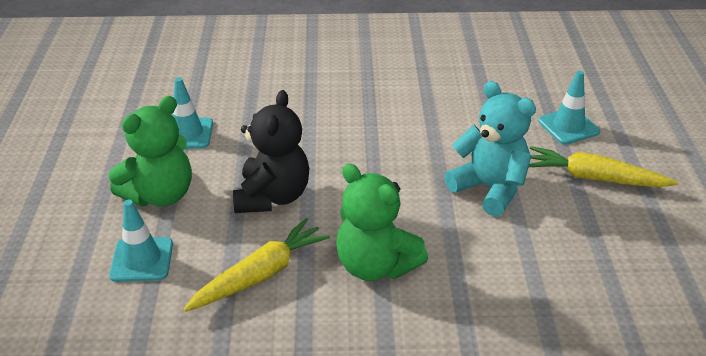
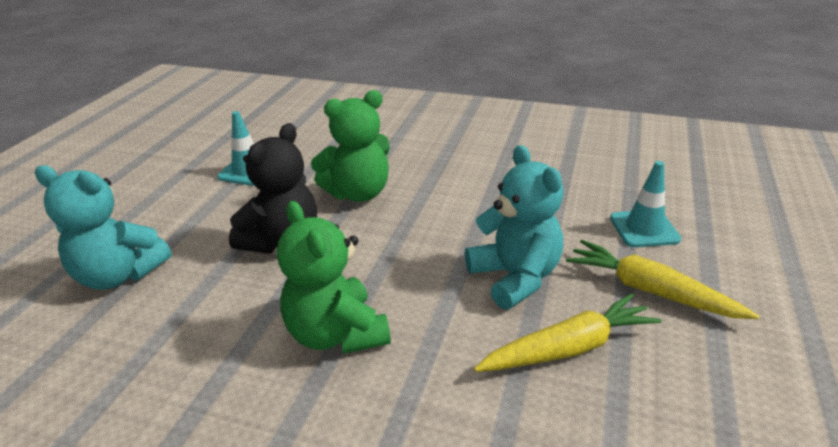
camera: 20 degrees right, 5 degrees down
(142, 260) = (119, 275): turquoise traffic cone -> turquoise teddy bear
(160, 195) = (183, 219): green teddy bear -> green teddy bear (358, 193)
(260, 274) = (214, 315): yellow carrot -> yellow carrot (569, 348)

